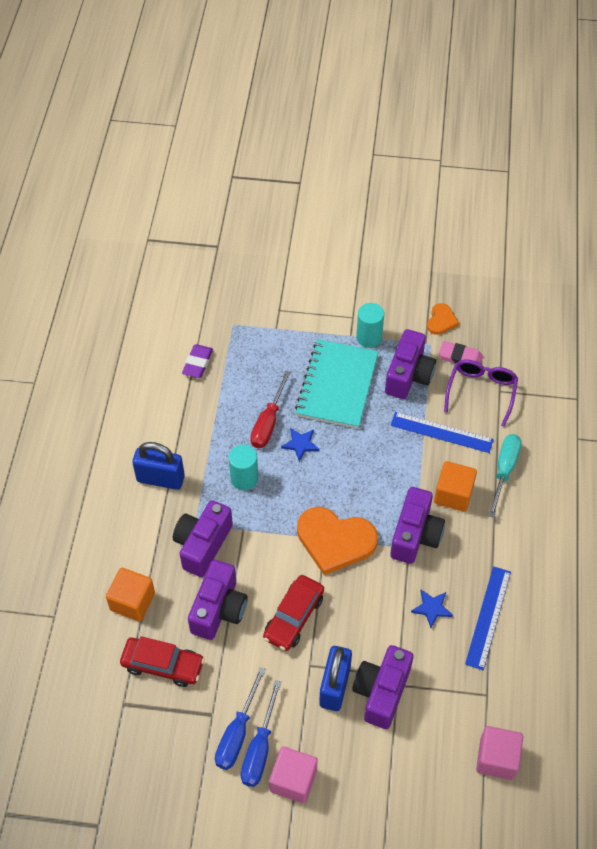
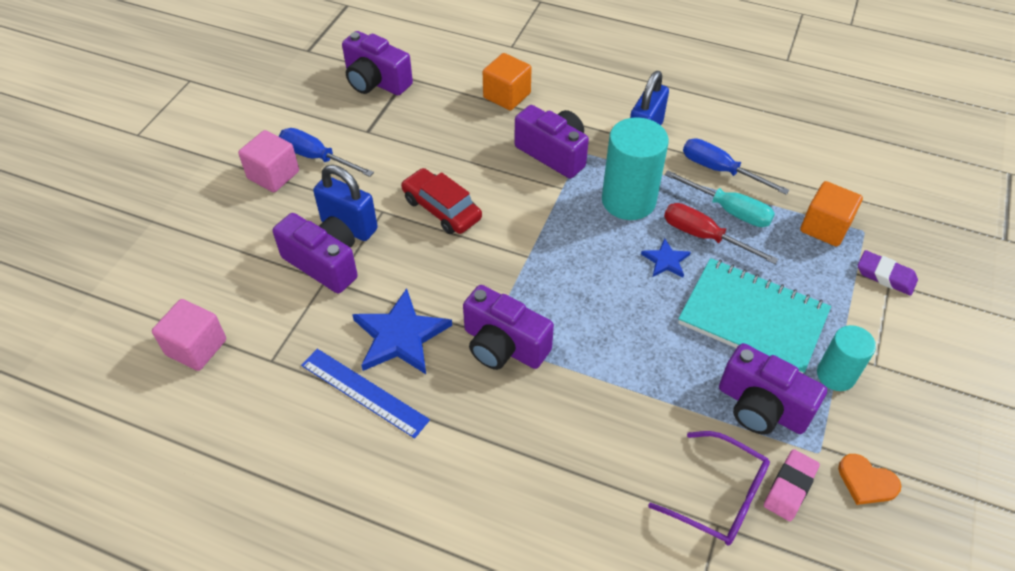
camera: 105 degrees right, 5 degrees down
(163, 665) = (432, 106): red car -> none
(198, 363) = (803, 188): purple eraser -> purple eraser (885, 276)
(219, 609) = (474, 153): purple camera -> purple camera (376, 82)
(237, 733) = (340, 145): blue screwdriver -> blue screwdriver (720, 170)
(244, 478) = (628, 200): turquoise cylinder -> turquoise cylinder, size x1.65
(335, 541) = (522, 264): orange heart -> none
(432, 608) = (400, 336): blue star -> blue star, size x1.92
(441, 432) = (654, 421): blue ruler -> none
(453, 494) = (551, 406): orange cube -> orange cube (825, 227)
(504, 471) = (572, 483): turquoise screwdriver -> turquoise screwdriver (728, 210)

